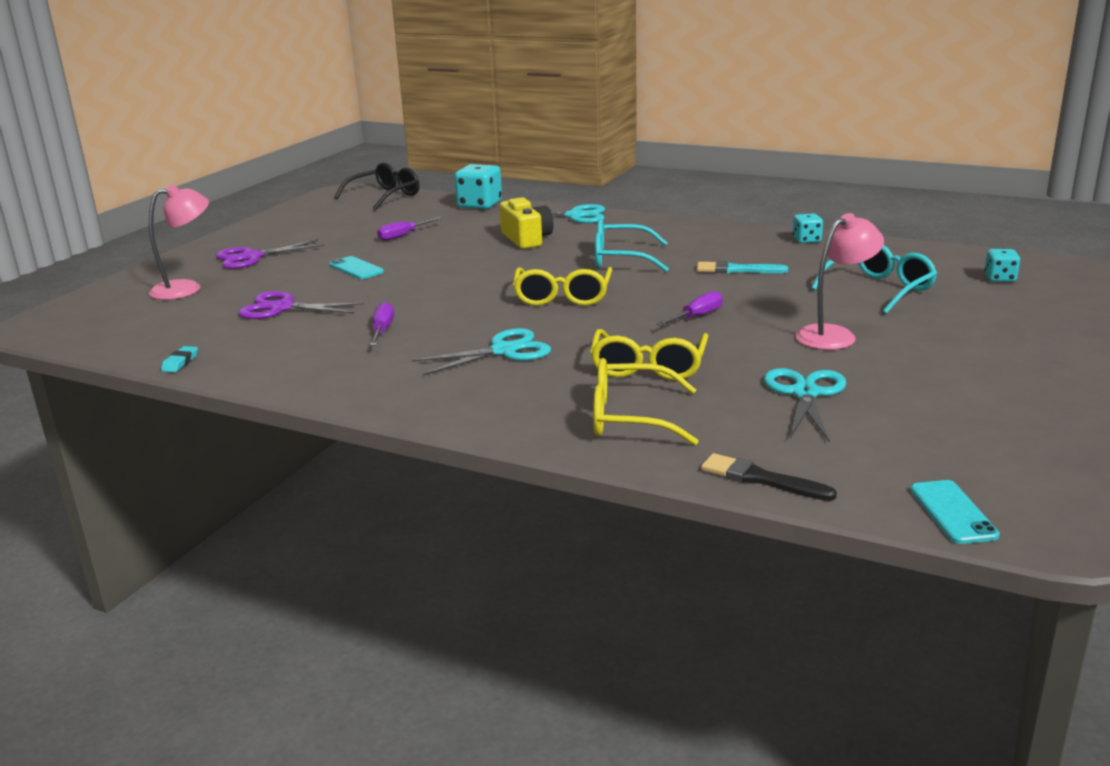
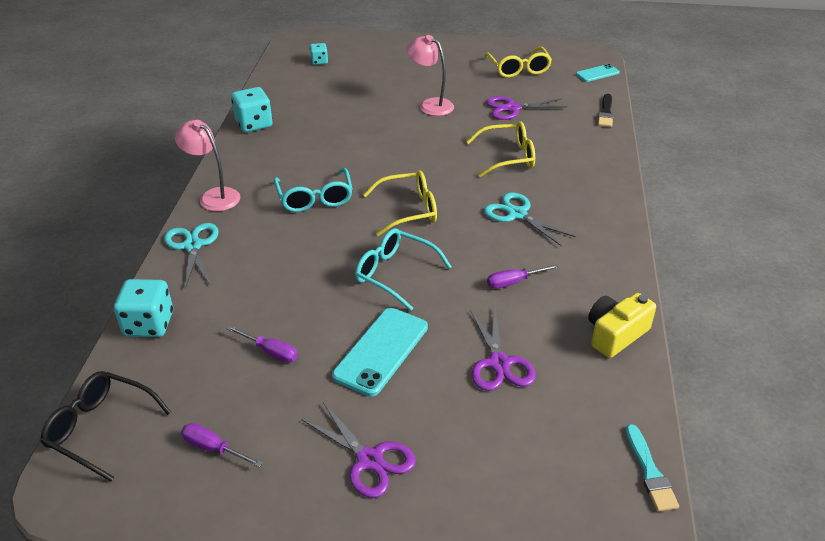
camera: 110 degrees left, 15 degrees up
(180, 363) = (636, 376): turquoise eraser -> none
(186, 288) = (483, 470): pink lamp -> pink lamp (214, 196)
(356, 268) = (381, 351): turquoise phone -> turquoise phone, size x1.74
(526, 239) = (270, 260): yellow camera -> yellow camera (615, 334)
(629, 417) = (574, 153): yellow glasses -> yellow glasses (518, 69)
(697, 316) = (422, 150): purple screwdriver -> purple screwdriver (213, 448)
(736, 270) = (327, 145): turquoise brush -> turquoise brush (650, 472)
(805, 393) = (512, 108): turquoise scissors -> purple scissors
(806, 240) = (254, 124): turquoise dice -> turquoise dice, size x1.75
(879, 289) = (350, 95): turquoise glasses -> turquoise glasses (394, 274)

